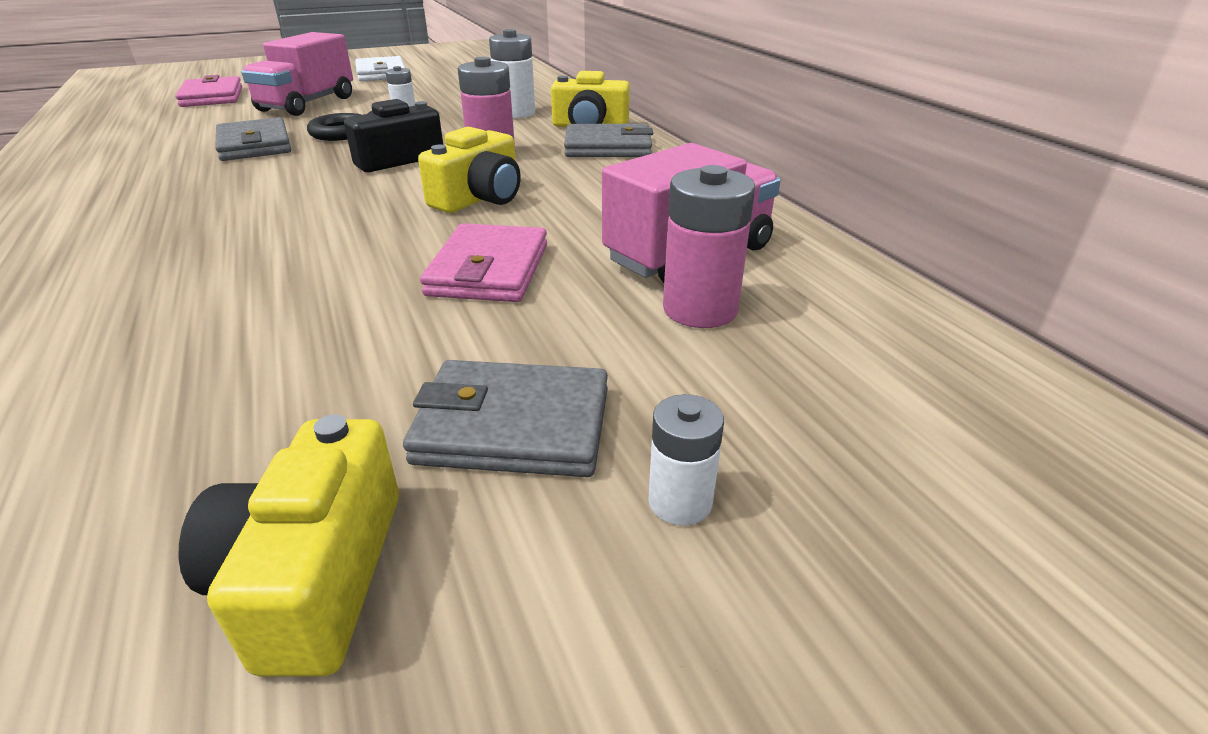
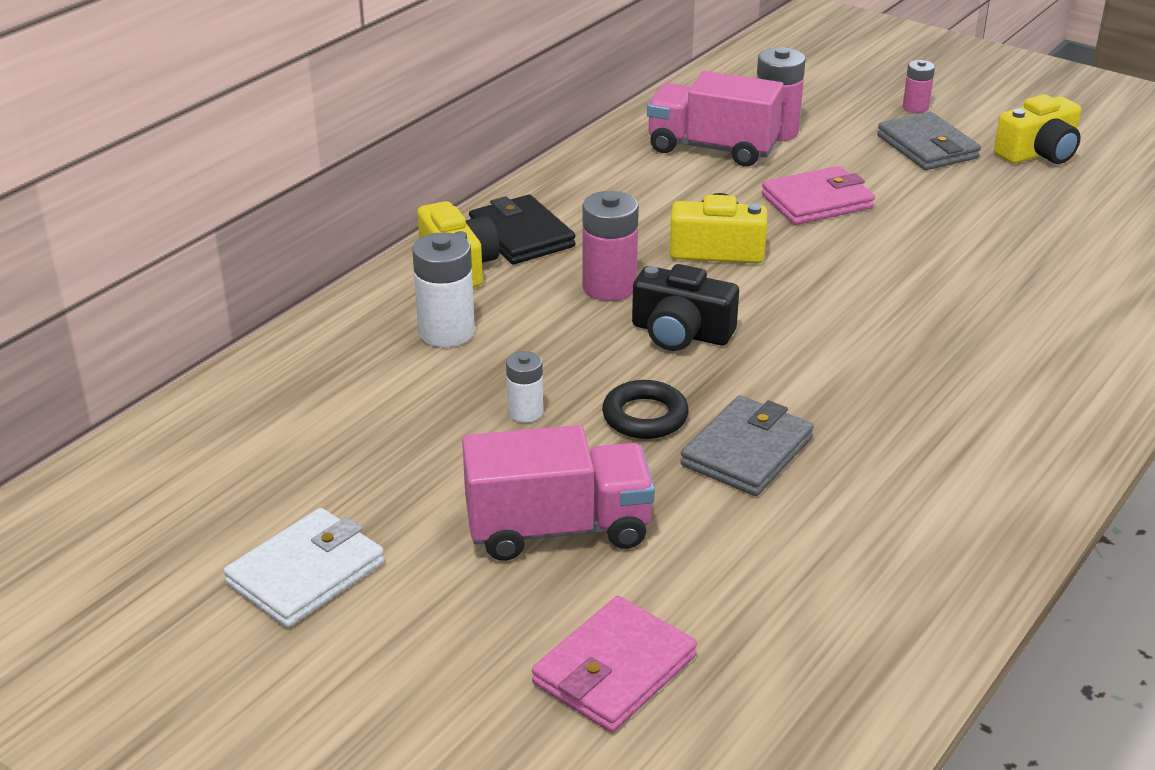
camera: 120 degrees left, 0 degrees up
(608, 147) = (521, 235): grey wallet -> black wallet
(680, 501) = (915, 107): white battery -> pink battery

